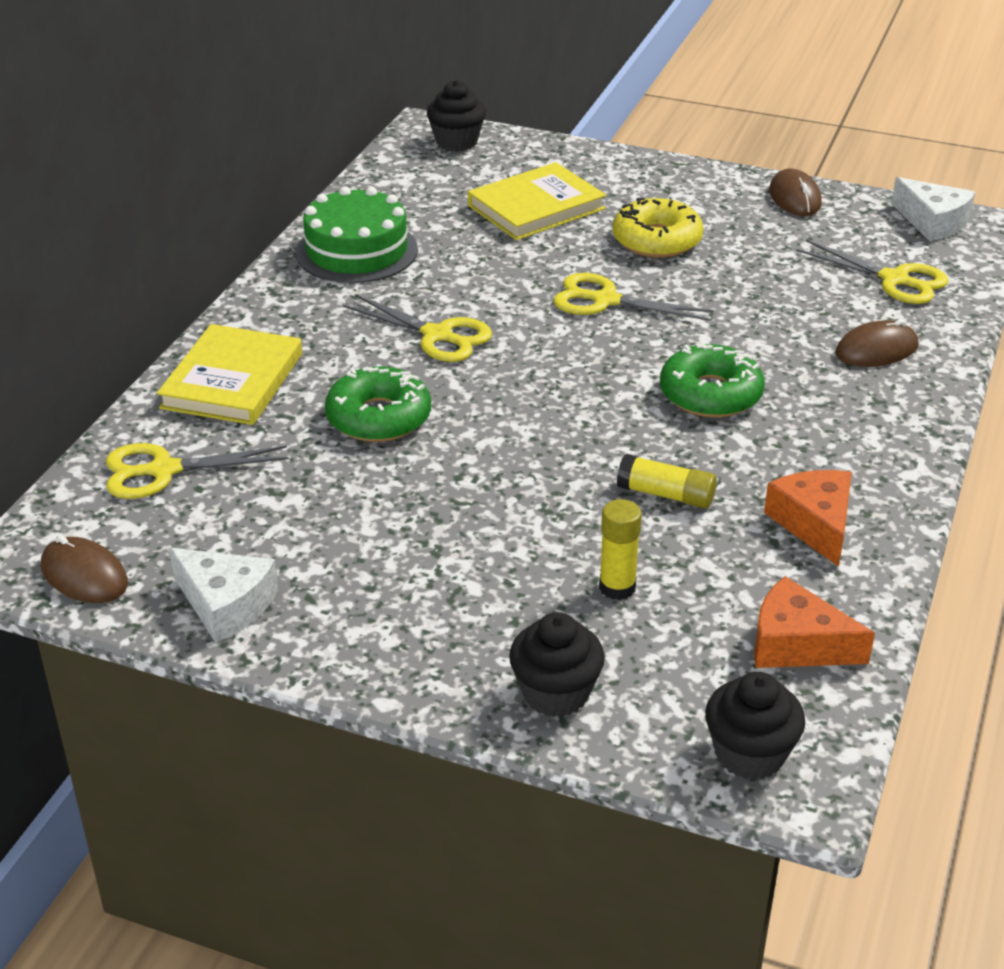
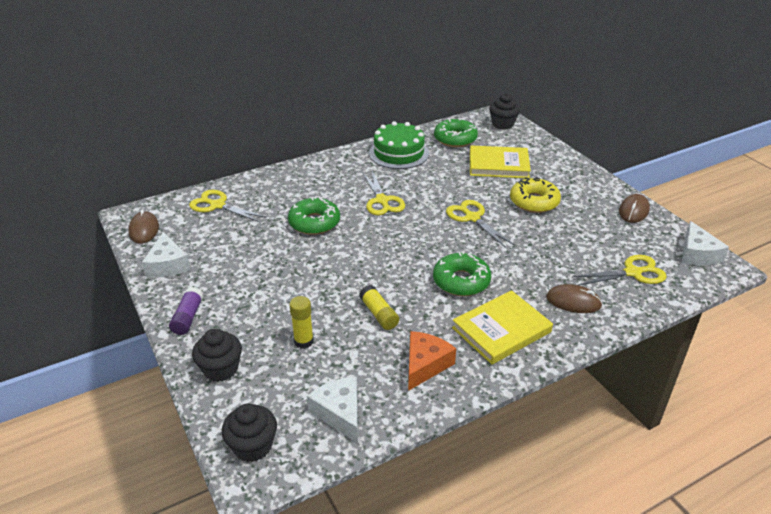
camera: 40 degrees right, 0 degrees up
(232, 381) = (285, 183): yellow book -> yellow book (501, 330)
(390, 658) = (188, 317): none -> purple glue stick
(415, 193) = (455, 139): none -> green donut
(797, 644) = (340, 413): orange cheese -> white cheese
(894, 280) = (632, 273): yellow scissors -> yellow scissors turned 90 degrees counterclockwise

